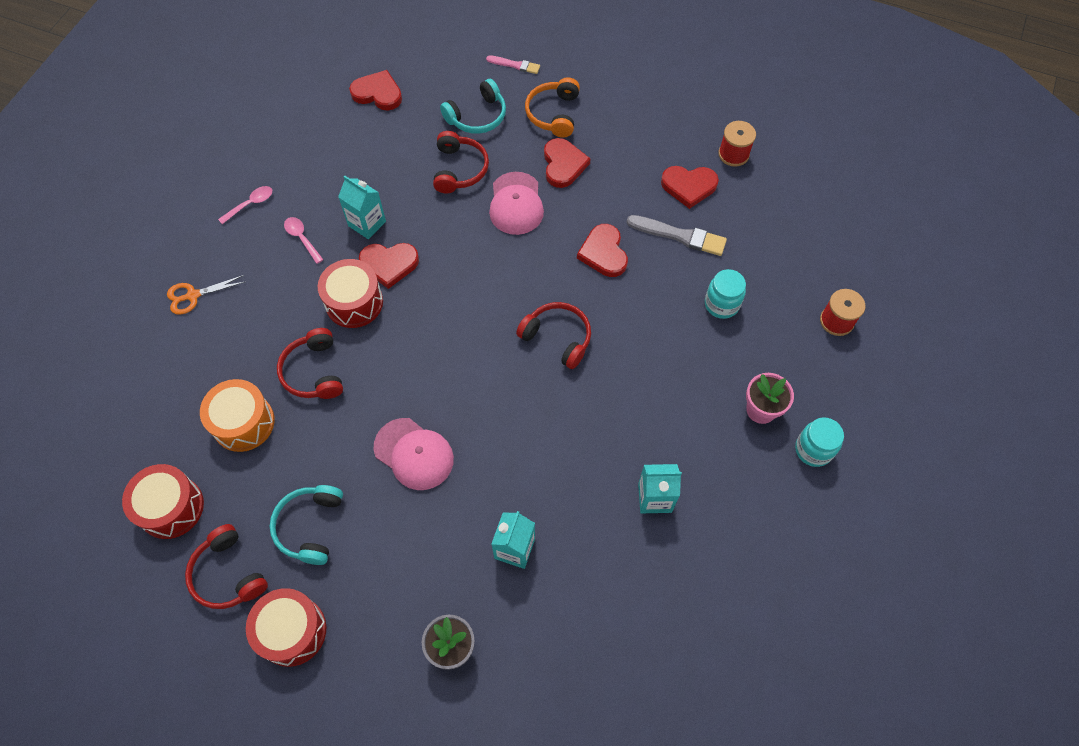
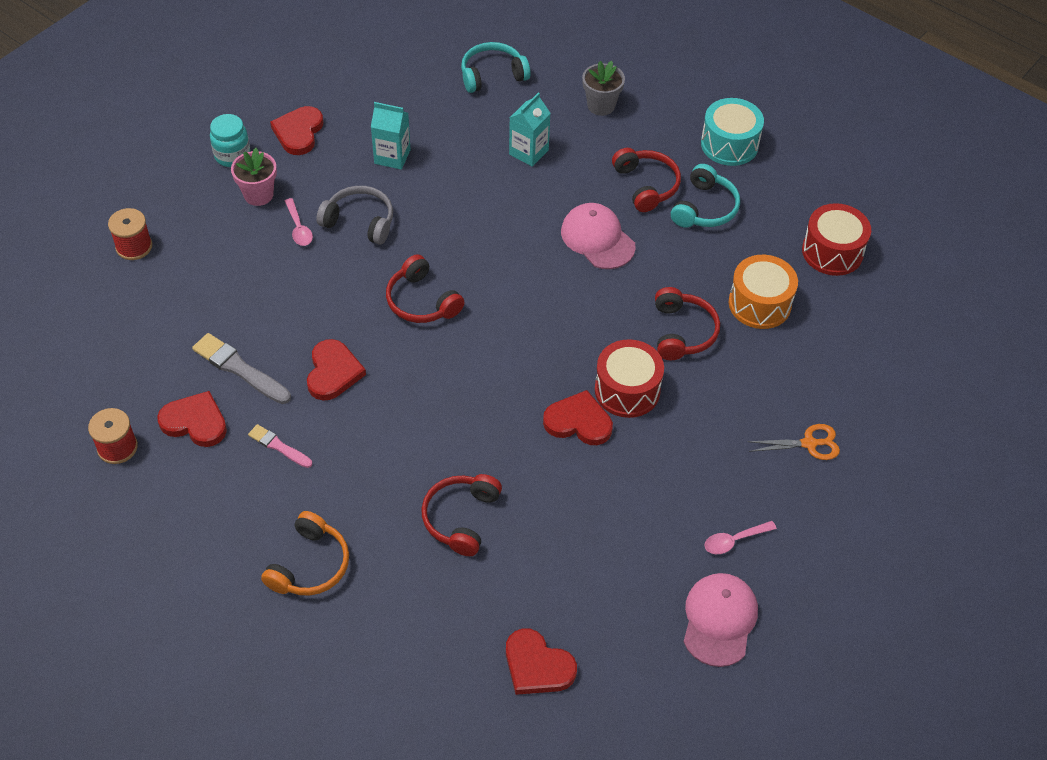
camera: 165 degrees left, 10 degrees down
(228, 574) = (781, 192): red headphones -> red headphones (646, 185)
(292, 631) = (729, 144): red drum -> turquoise drum
(302, 238) = (675, 479): pink spoon -> pink spoon (299, 228)
(367, 223) = (593, 477): turquoise carton -> none
(477, 116) = (412, 589): turquoise headphones -> turquoise headphones (492, 75)
(515, 65) = (329, 660): pink brush -> pink brush (278, 446)
(516, 204) = (408, 455): pink cap -> pink cap (719, 620)
(563, 165) = (330, 489): red heart -> red heart (298, 132)
(650, 407) = (360, 221): none -> grey headphones
(721, 304) = (238, 290): turquoise jar -> none

